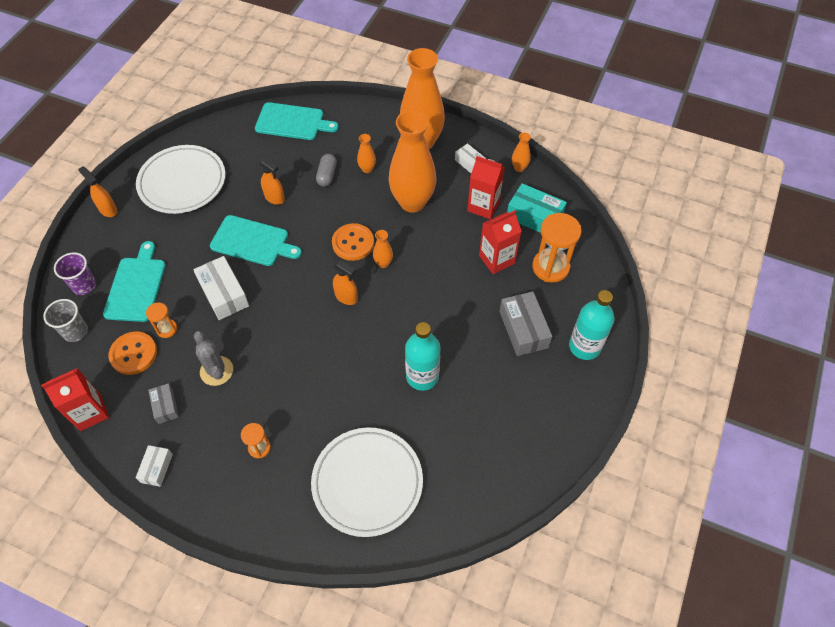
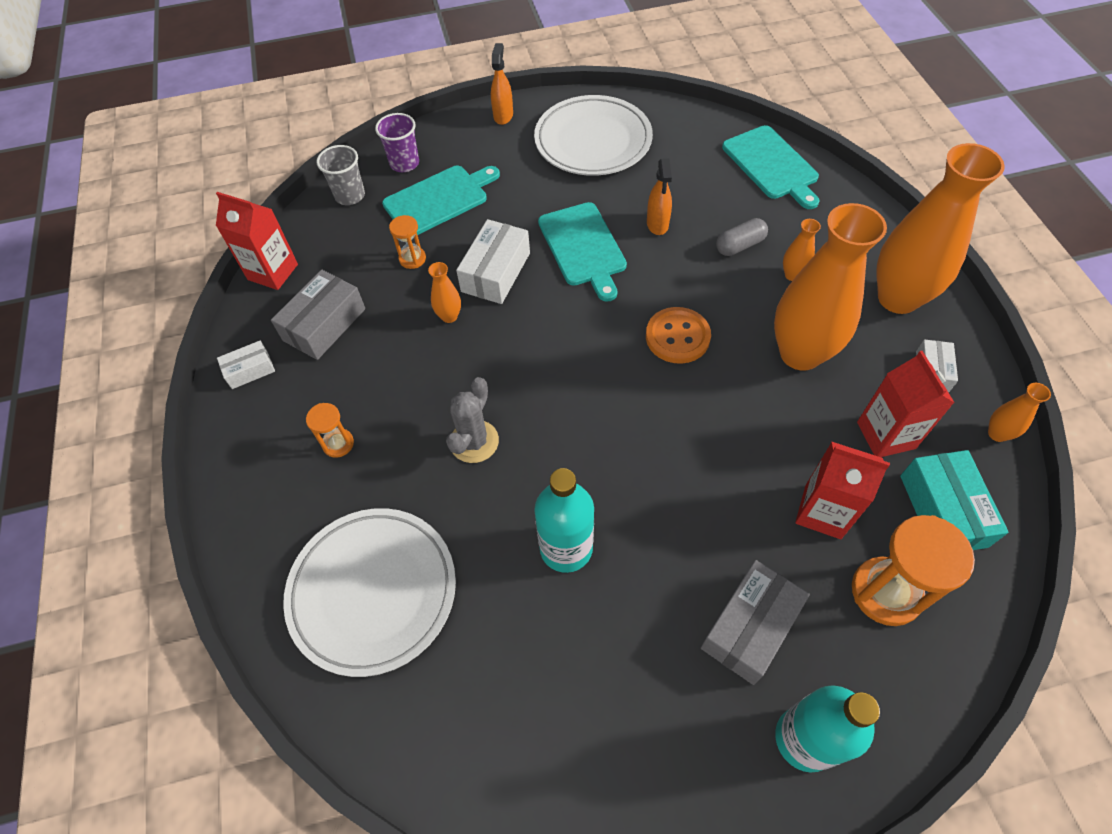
camera: 55 degrees right, 0 degrees up
(133, 354) = (362, 255): orange button -> none
(165, 406) = (324, 324): grey box -> grey box, size x1.73
(216, 371) = (399, 335): grey cactus -> grey cactus (474, 441)
(346, 297) = (599, 384): orange spray bottle -> none
(383, 263) = (682, 387): orange vase -> orange vase (449, 316)

